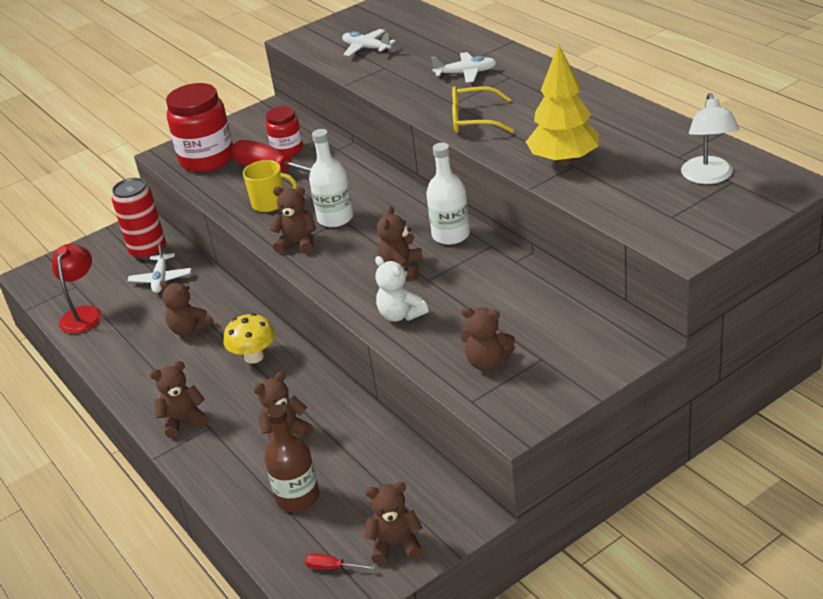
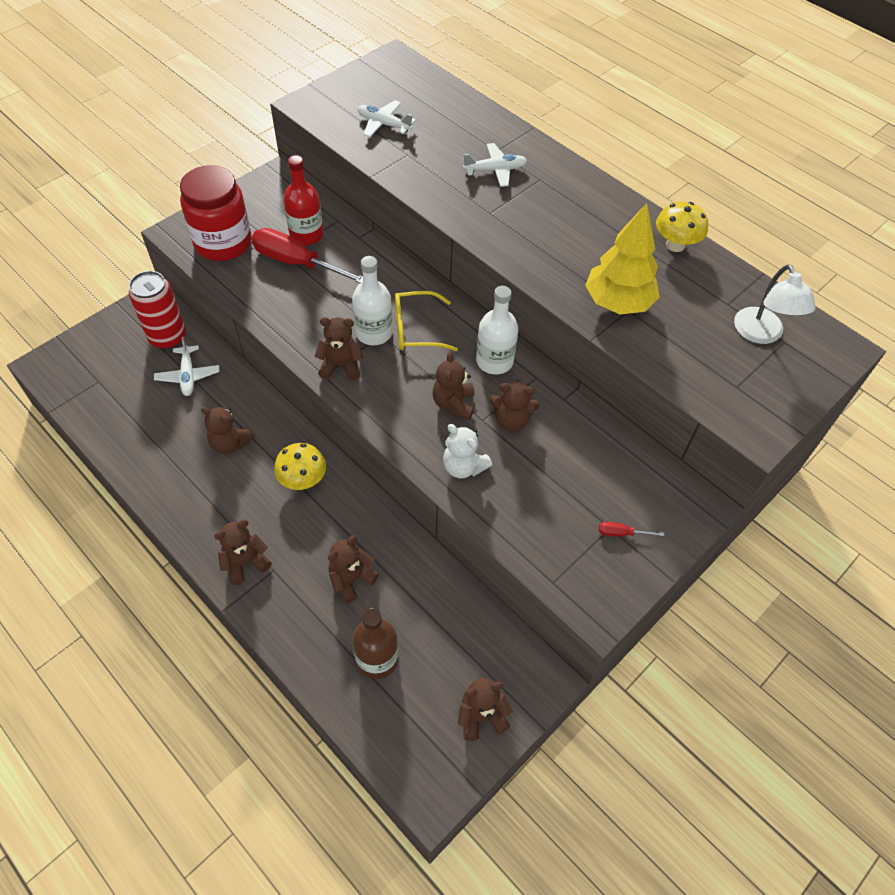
camera: 15 degrees left, 20 degrees up
(83, 314) = (113, 419): red lamp -> none
(270, 203) = (302, 308): yellow mug -> none
(287, 150) = (306, 235): red jar -> red bottle
(332, 568) = (425, 745): red screwdriver -> red screwdriver (621, 533)
(474, 120) = (516, 238): yellow glasses -> yellow glasses (417, 329)
(487, 362) = (559, 532): brown teddy bear -> brown teddy bear (511, 420)
(634, 116) = (675, 245): none -> yellow mushroom

